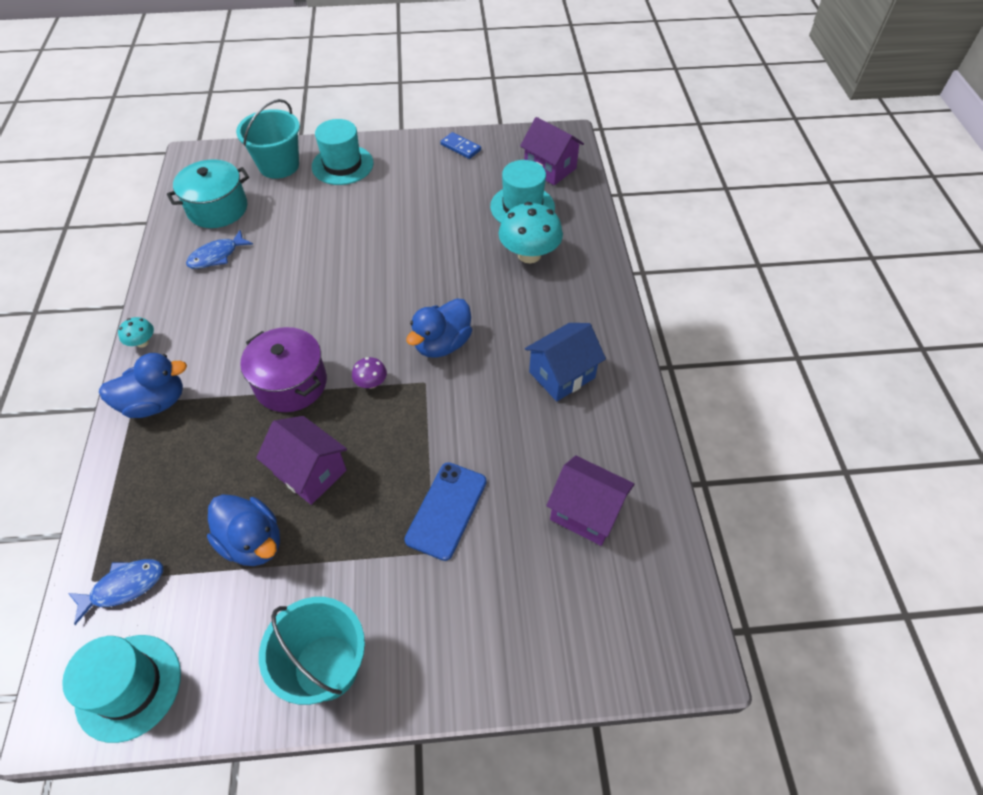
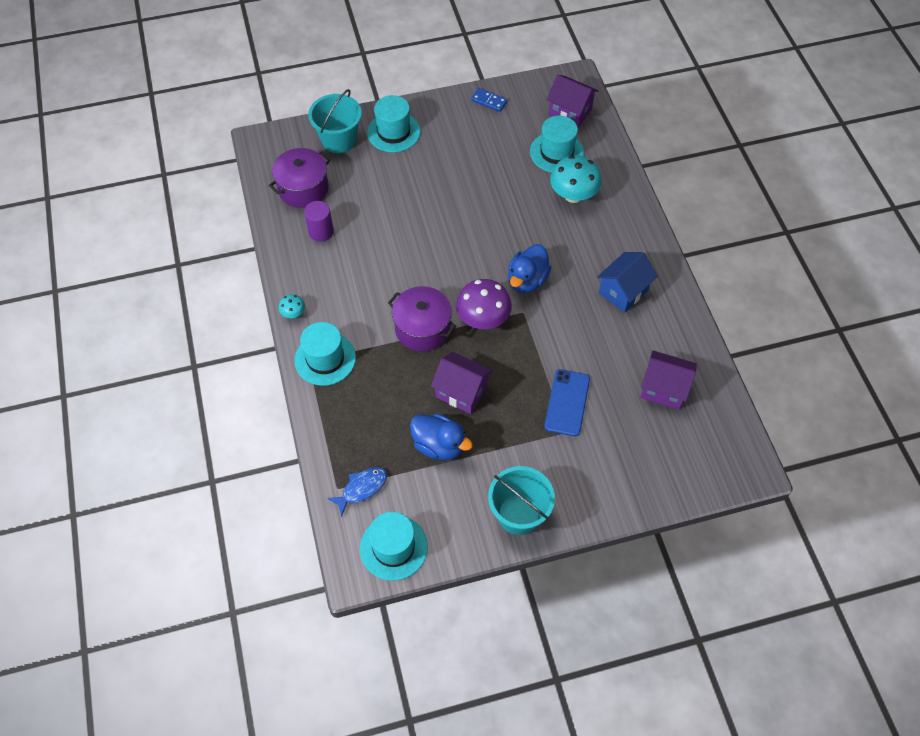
camera: 10 degrees left, 5 degrees up
(155, 403) = (325, 359): blue duck -> turquoise hat
(217, 256) = (321, 231): blue fish -> purple cylinder
(218, 209) = (303, 188): turquoise pot -> purple pot
(371, 383) = (483, 319): purple mushroom -> purple mushroom, size x2.08

